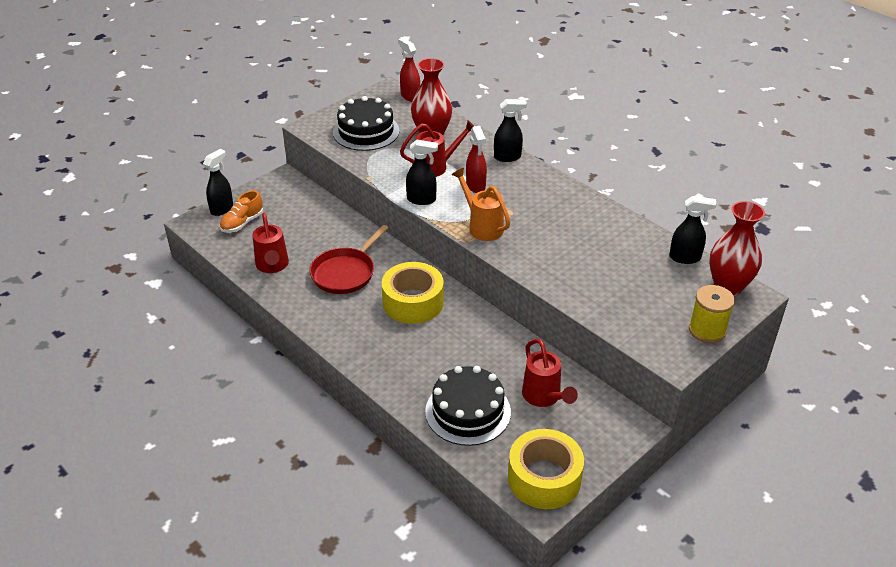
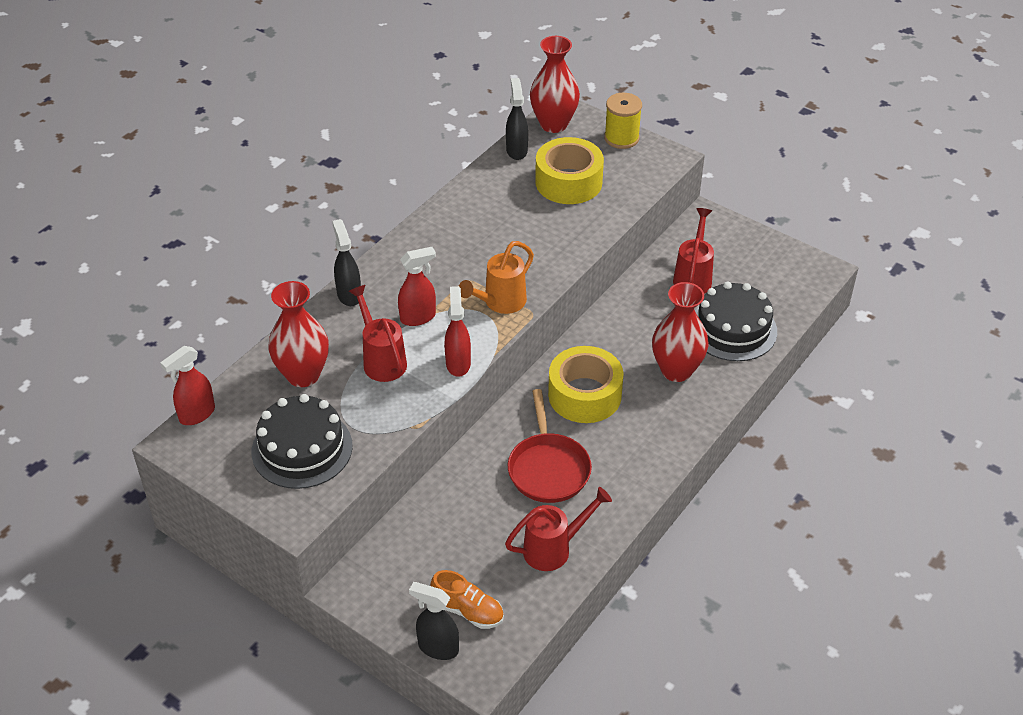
camera: 100 degrees left, 5 degrees up
(345, 273) = (548, 468): red pan -> red pan turned 60 degrees clockwise
(422, 200) = (458, 363): black spray bottle -> red spray bottle
(425, 362) = (676, 370): none -> red vase
(544, 397) = (693, 277): red watering can -> red watering can turned 45 degrees counterclockwise
(544, 478) = (791, 270): yellow tape -> yellow tape (568, 182)

